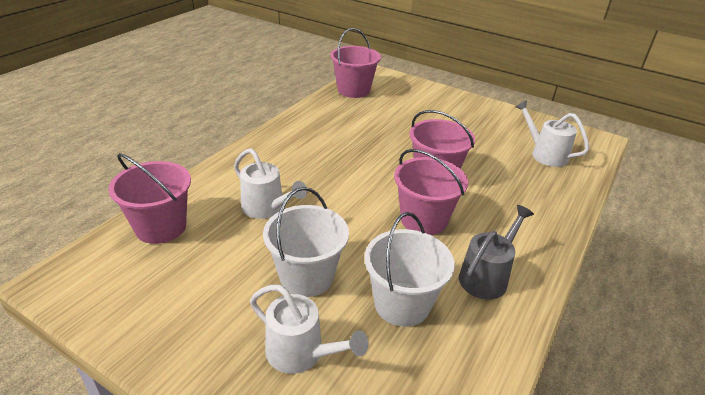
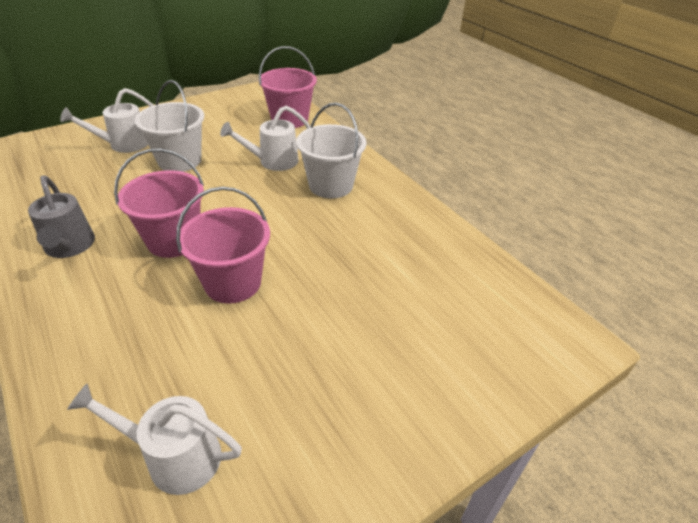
camera: 115 degrees right, 5 degrees up
(353, 90) = (501, 291): pink bucket -> none
(402, 304) = (105, 191): white bucket -> white bucket (330, 185)
(544, 154) = (174, 456): white watering can -> white watering can turned 150 degrees counterclockwise

